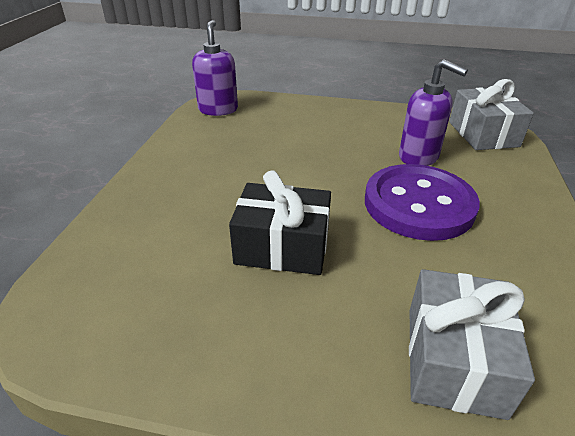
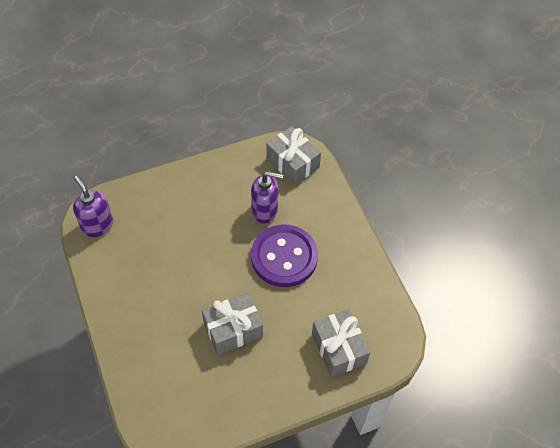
camera: 35 degrees left, 20 degrees up
(282, 246) = (233, 329): black gift -> grey gift

